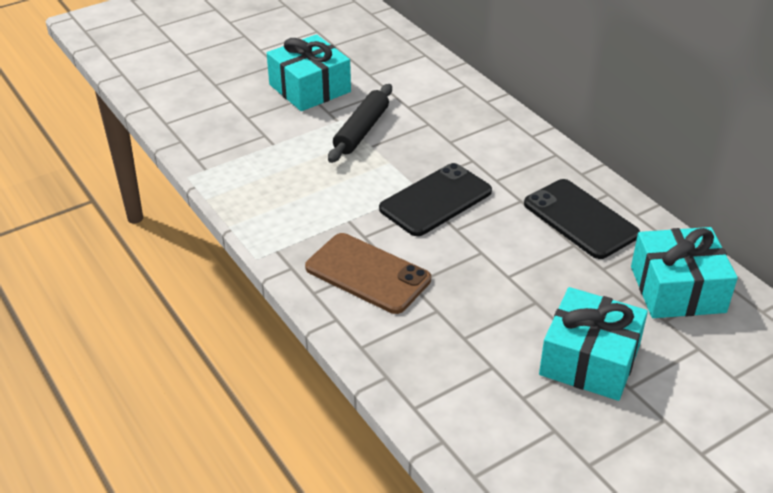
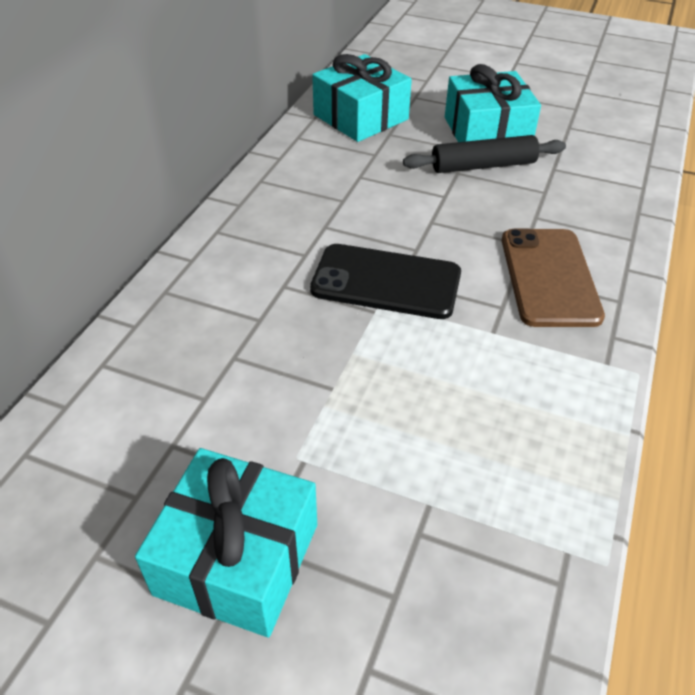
camera: 125 degrees left, 5 degrees up
(361, 131) = (307, 417): black rolling pin -> black rolling pin (483, 165)
(580, 219) = (318, 183): black phone -> none

